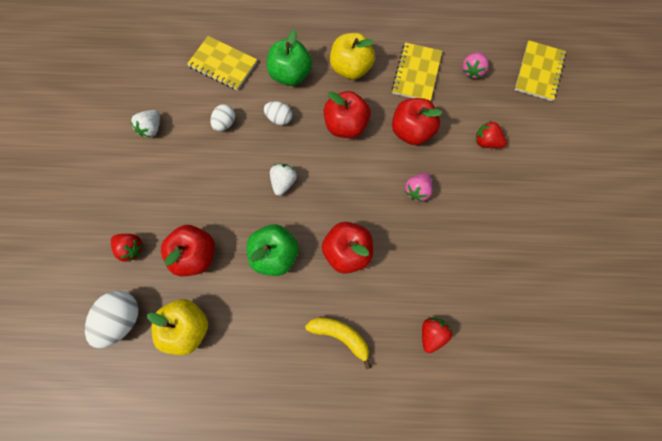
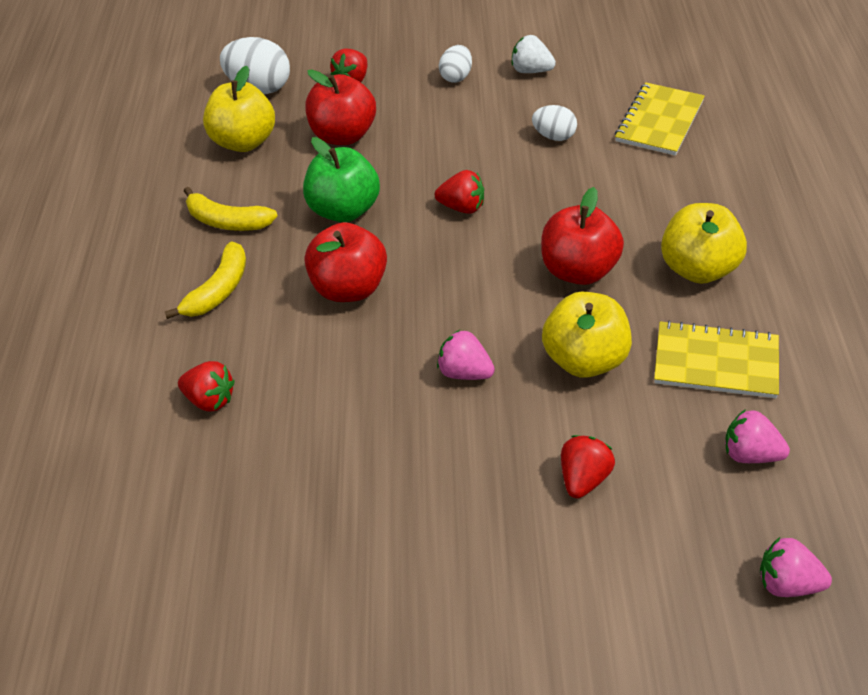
camera: 90 degrees right, 25 degrees down
(274, 335) = (227, 221): none -> yellow banana
(279, 118) = (575, 191): white egg -> white egg (456, 77)
(283, 182) = (462, 207): white strawberry -> red strawberry
(290, 74) = (662, 196): green apple -> none
(411, 131) = (585, 359): red apple -> yellow apple
(539, 72) = (787, 583): yellow notebook -> pink strawberry

